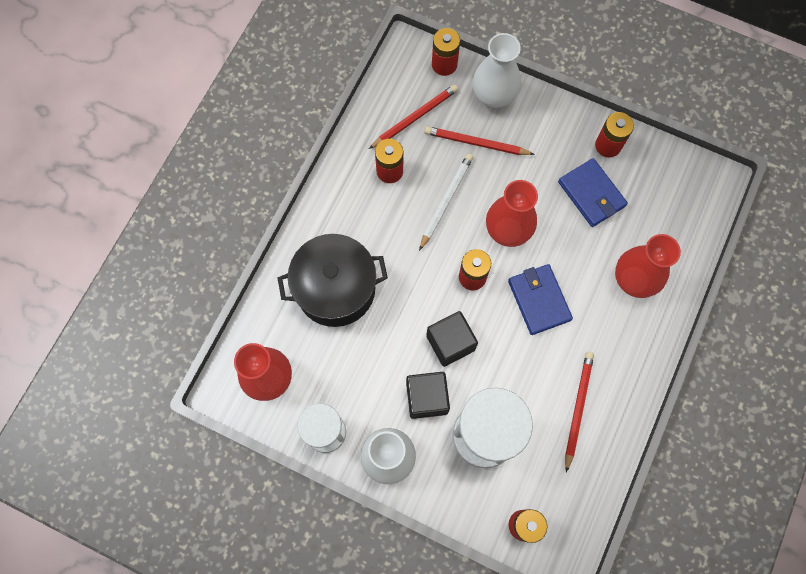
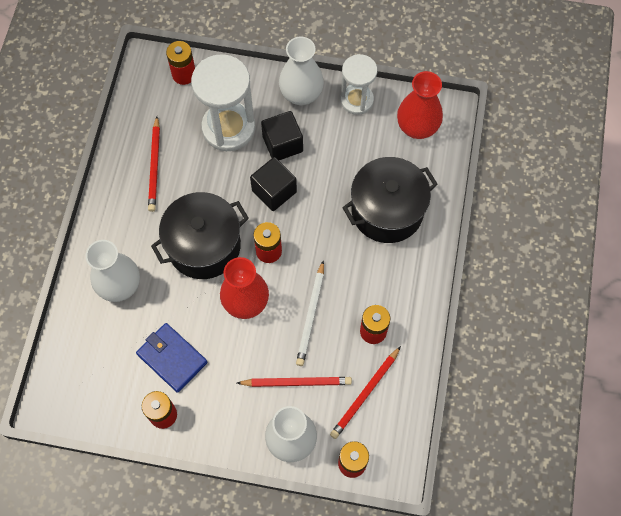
camera: 165 degrees right, 5 degrees down
(539, 300) = (204, 246): blue wallet -> black pot
(634, 279) = (120, 286): red vase -> white vase

